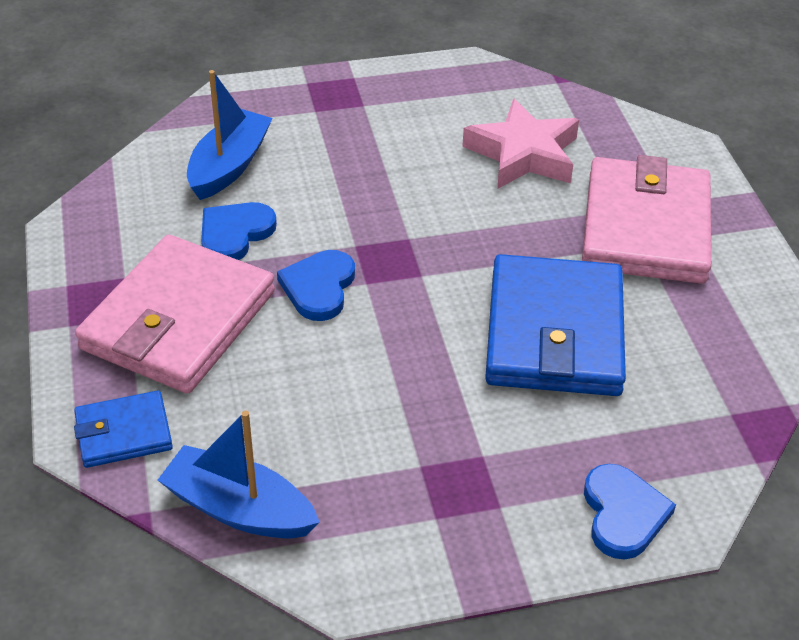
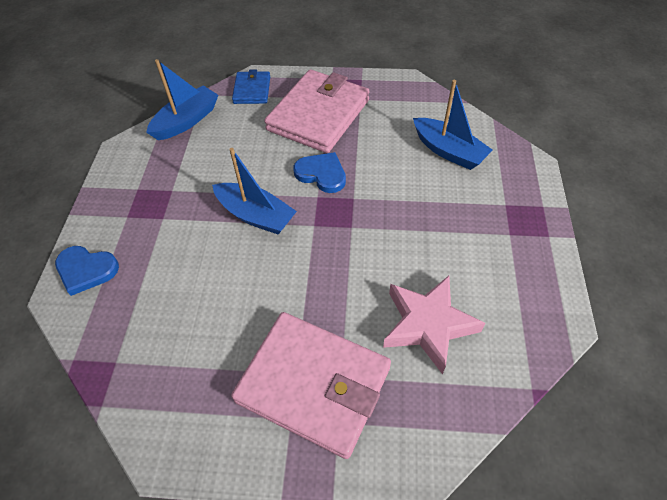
camera: 110 degrees right, 10 degrees up
(179, 320) = (318, 115): pink wallet -> pink wallet turned 75 degrees clockwise
(235, 234) = (381, 145): blue heart -> none
(430, 341) = (256, 215): none -> blue boat
(554, 332) = (233, 282): blue wallet -> none

